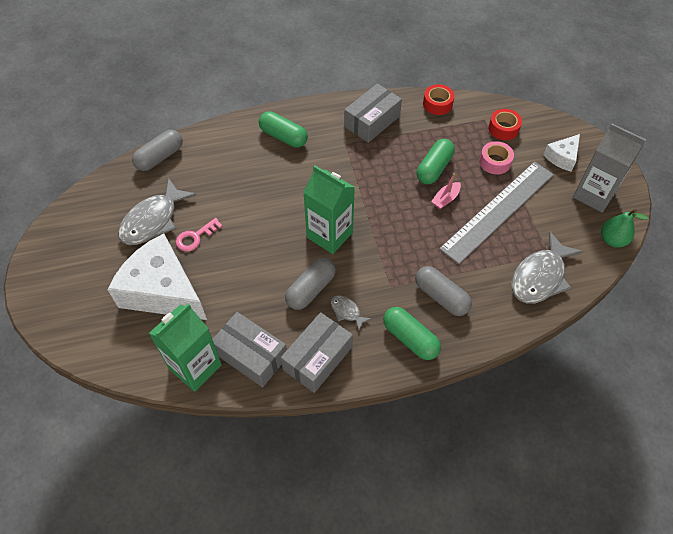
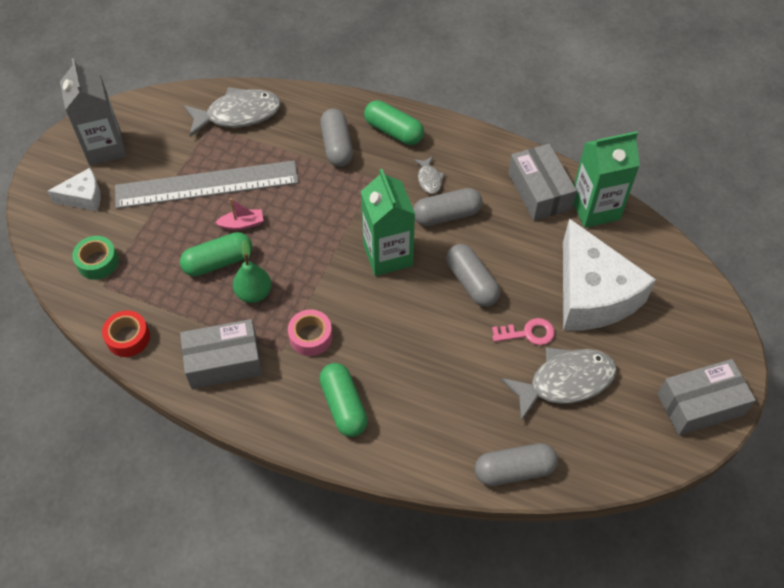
camera: 145 degrees left, 0 degrees up
(257, 249) = (471, 282): none -> grey capsule
(317, 358) = (483, 159): grey box -> grey box (700, 404)
(410, 338) = (393, 131): green capsule -> green capsule turned 45 degrees counterclockwise
(495, 162) = (151, 232): pink tape -> pink tape (310, 337)
(503, 128) = (97, 262): red tape -> green tape
(612, 240) = (143, 106): green pear -> green pear (254, 293)

